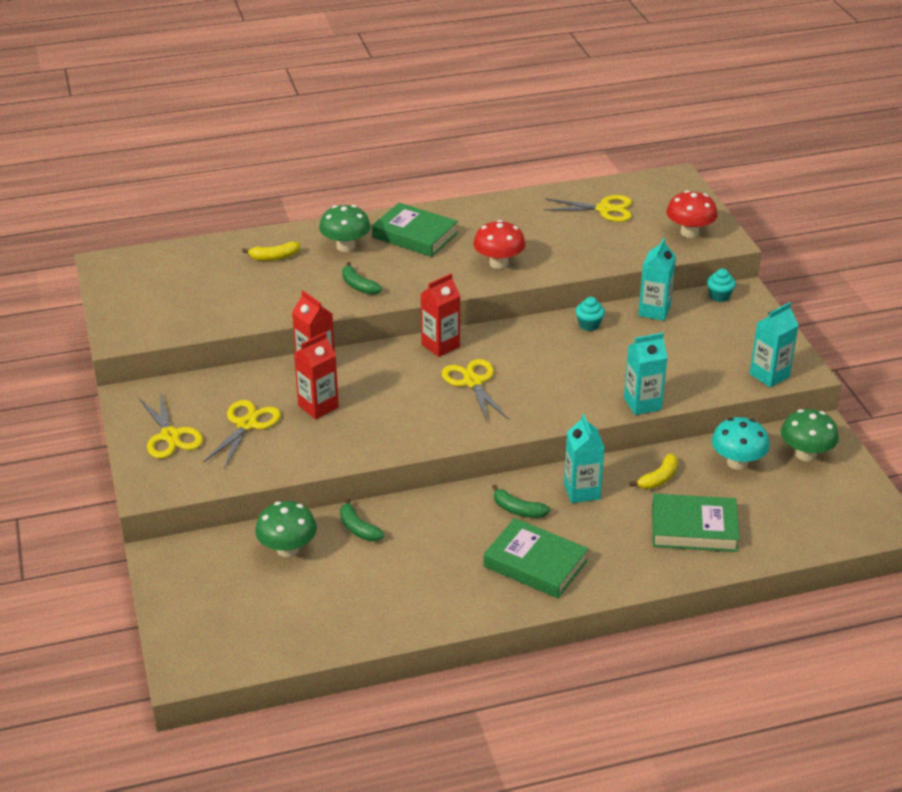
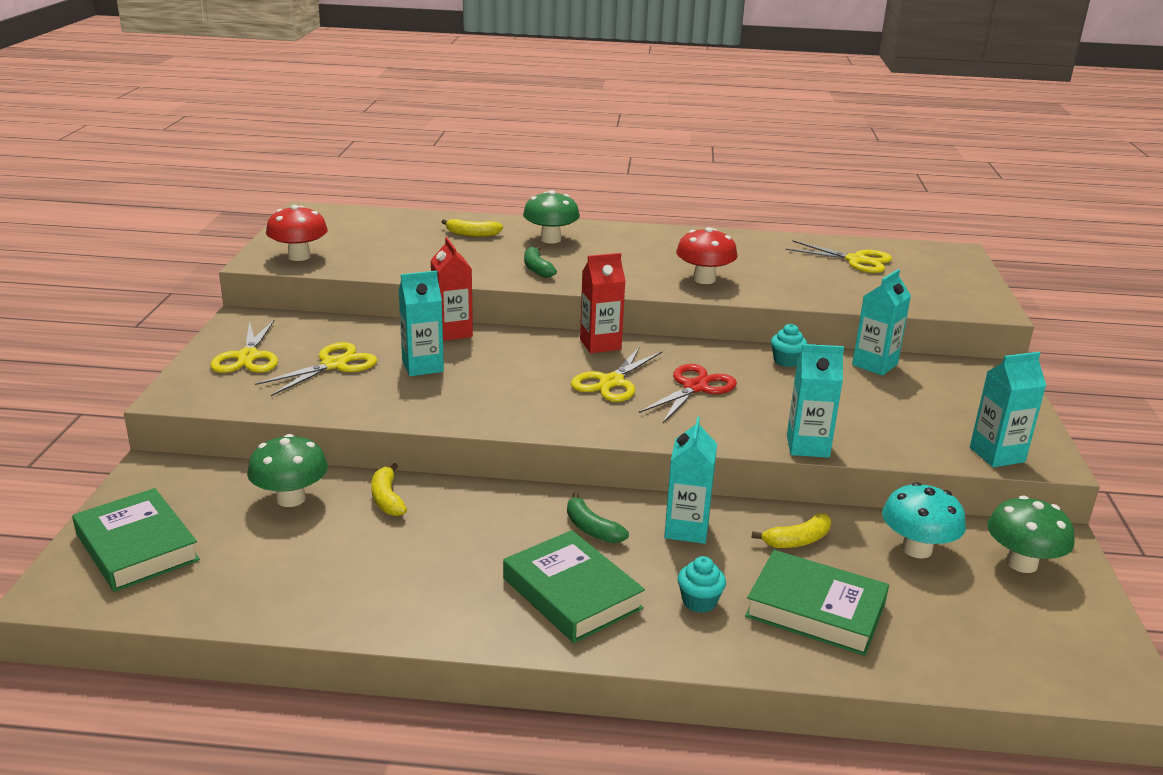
camera: 20 degrees right, 10 degrees down
(318, 406) = (422, 366): red carton -> turquoise carton
(358, 528) = (387, 499): green banana -> yellow banana
(415, 235) = (630, 244): green book -> green book (137, 547)
(472, 382) = (612, 382): yellow scissors -> yellow scissors turned 150 degrees counterclockwise
(536, 370) = (695, 387): none -> red scissors
(689, 232) = (948, 295): red mushroom -> red mushroom (299, 256)
(719, 296) = (965, 367): turquoise cupcake -> turquoise cupcake (699, 602)

